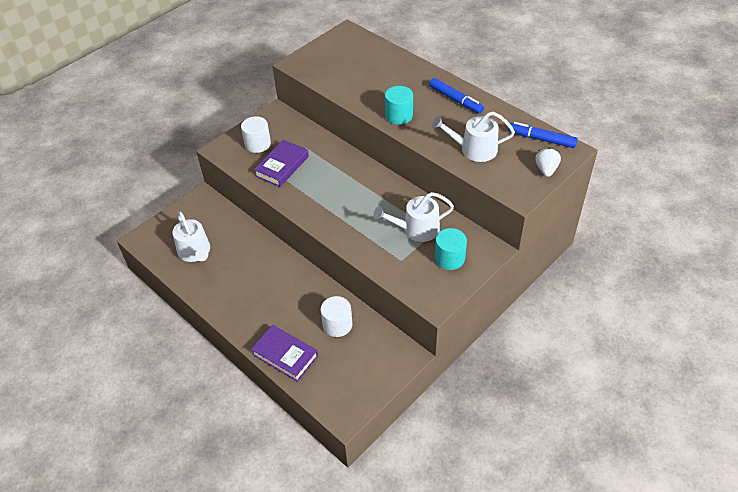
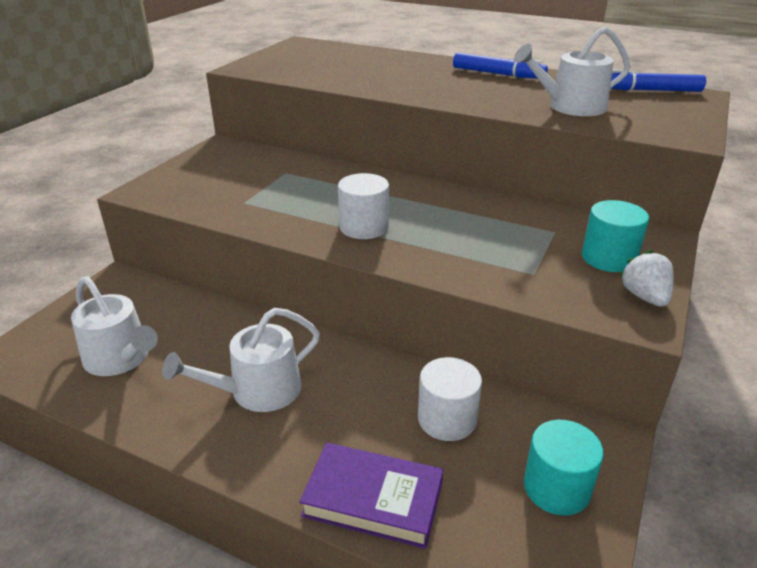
camera: 20 degrees left, 15 degrees down
(257, 144) = (204, 178): white cylinder -> white cylinder (364, 227)
(282, 166) = (257, 195): purple book -> none
(399, 115) = (431, 92): turquoise cylinder -> turquoise cylinder (556, 488)
(416, 229) = (525, 233): white watering can -> white watering can (257, 391)
(546, 170) = (691, 112): white strawberry -> white strawberry (644, 297)

